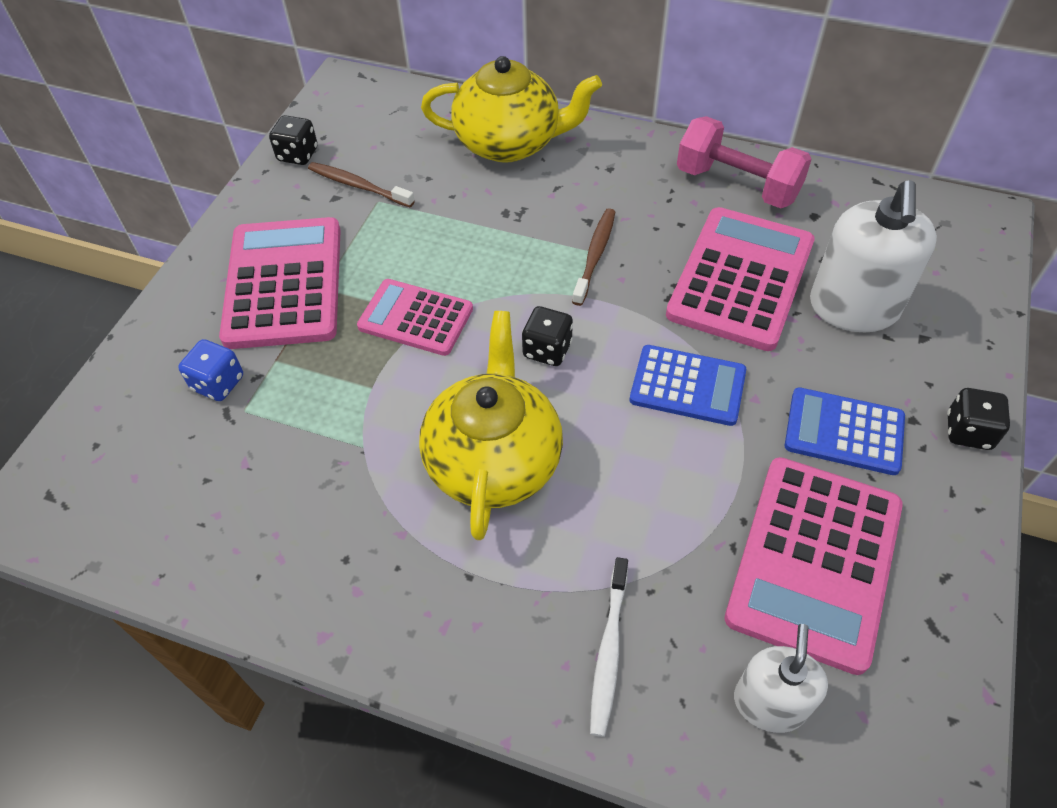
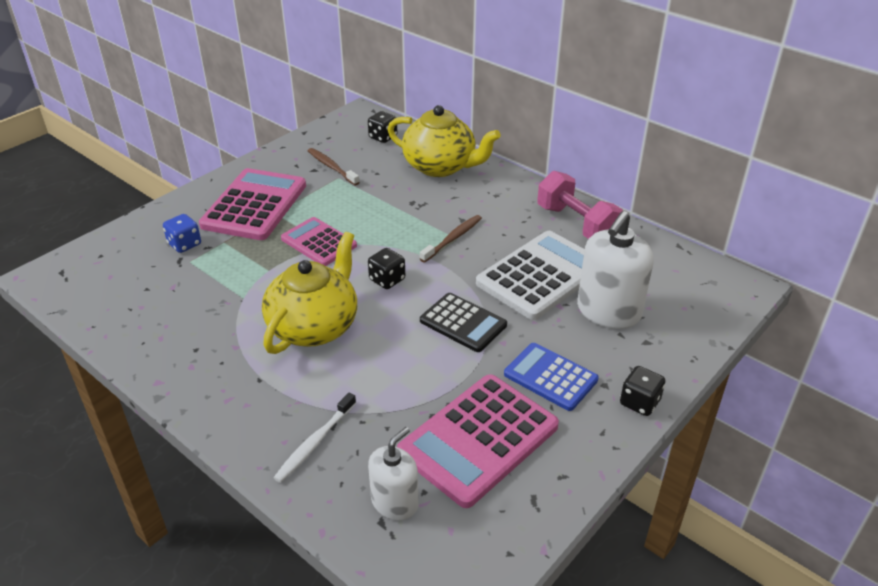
camera: 20 degrees right, 15 degrees down
(298, 155) = (307, 143): black dice -> black dice (383, 137)
(687, 386) = (463, 323): blue calculator -> black calculator
(740, 278) = (540, 275): pink calculator -> white calculator

